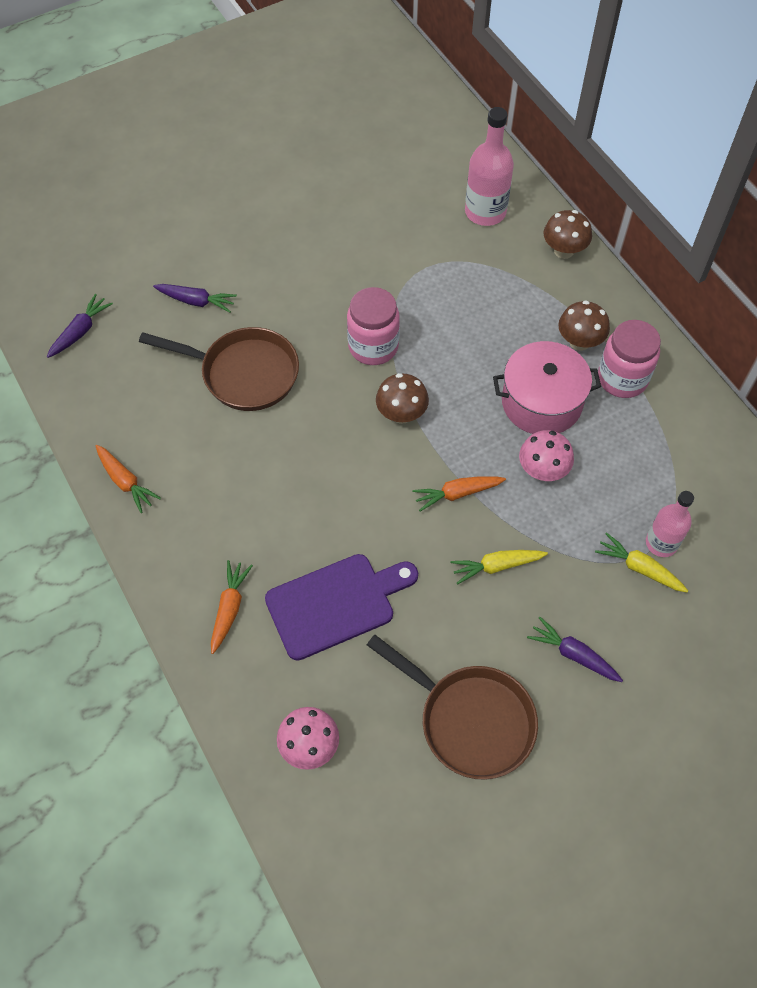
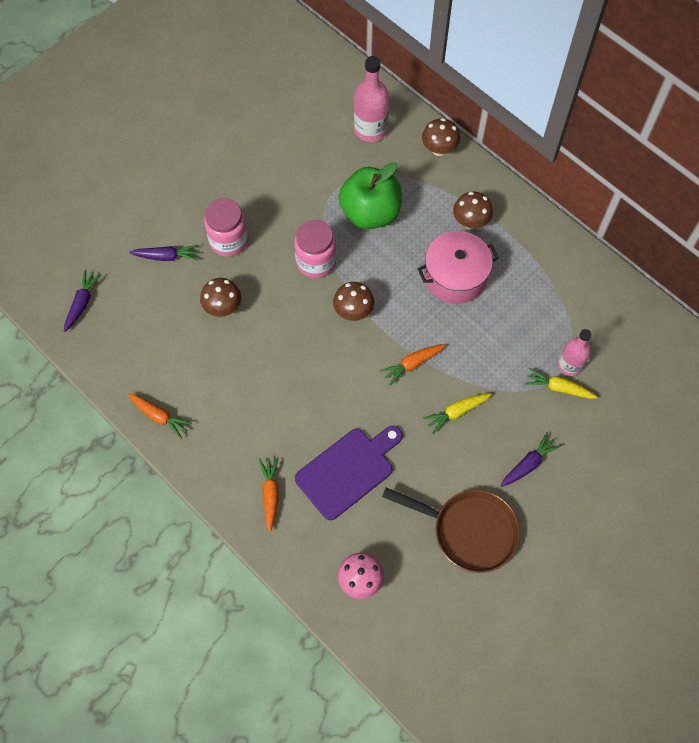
camera: 15 degrees left, 5 degrees up
(244, 373) = (223, 307): brown pan -> brown mushroom
(457, 305) = (370, 213): none -> green apple
(542, 471) = (470, 331): pink mushroom -> none
(573, 654) = (528, 464): purple carrot -> purple carrot turned 120 degrees clockwise
(622, 378) = (509, 244): pink jar -> pink jar (229, 241)

